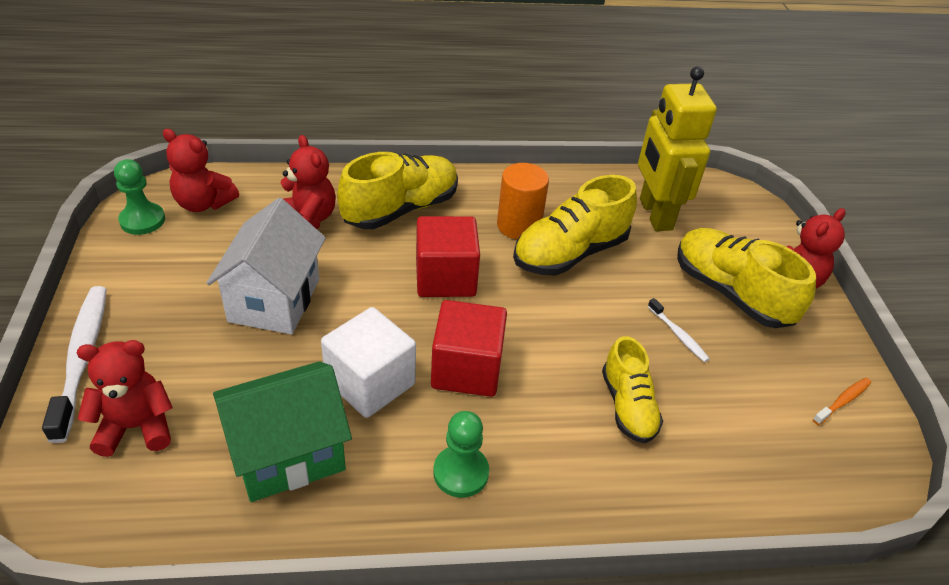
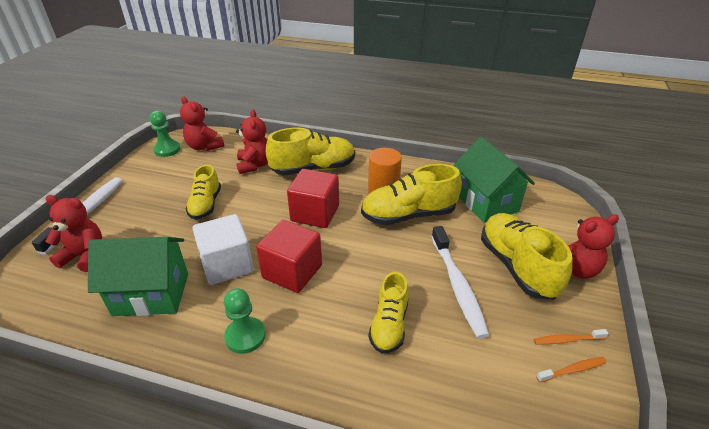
camera: 25 degrees right, 5 degrees down
(274, 300) = (205, 205): white house -> yellow shoe
(655, 214) = (486, 202): yellow robot -> green house
(678, 334) = (457, 285): white toothbrush -> white toothbrush, size x2.08
(822, 368) = (567, 340): none -> orange toothbrush

